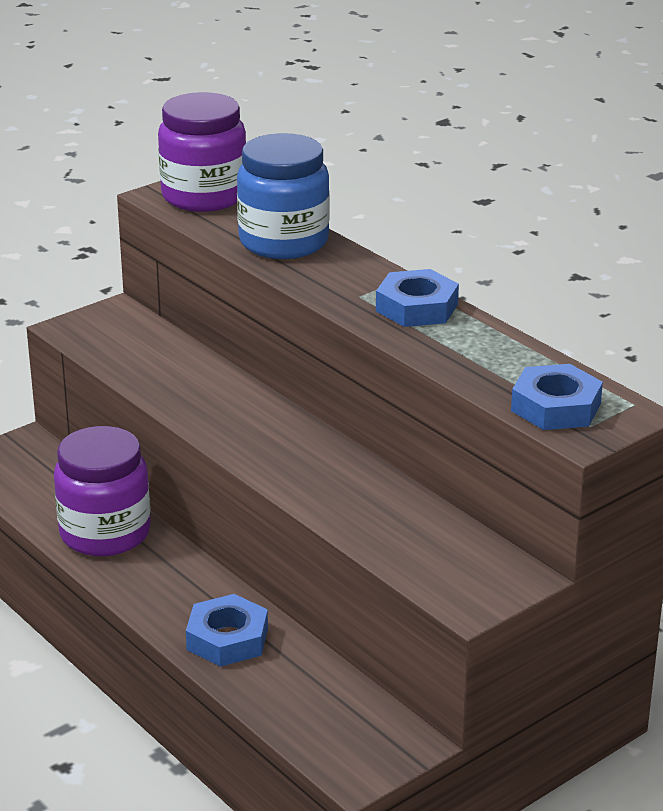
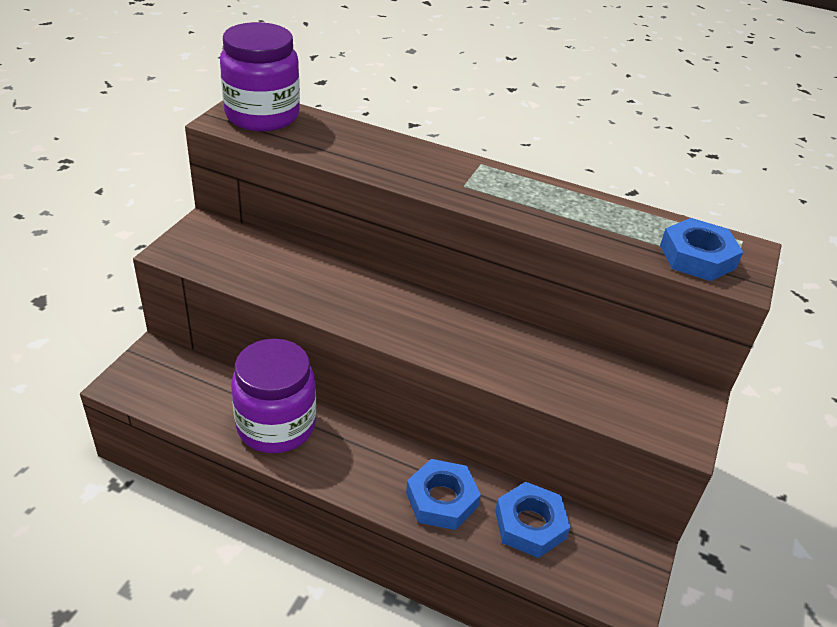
camera: 30 degrees left, 10 degrees up
(283, 242) = (362, 147): blue jar -> none
(416, 307) = (515, 187): blue nut -> blue nut (530, 524)

